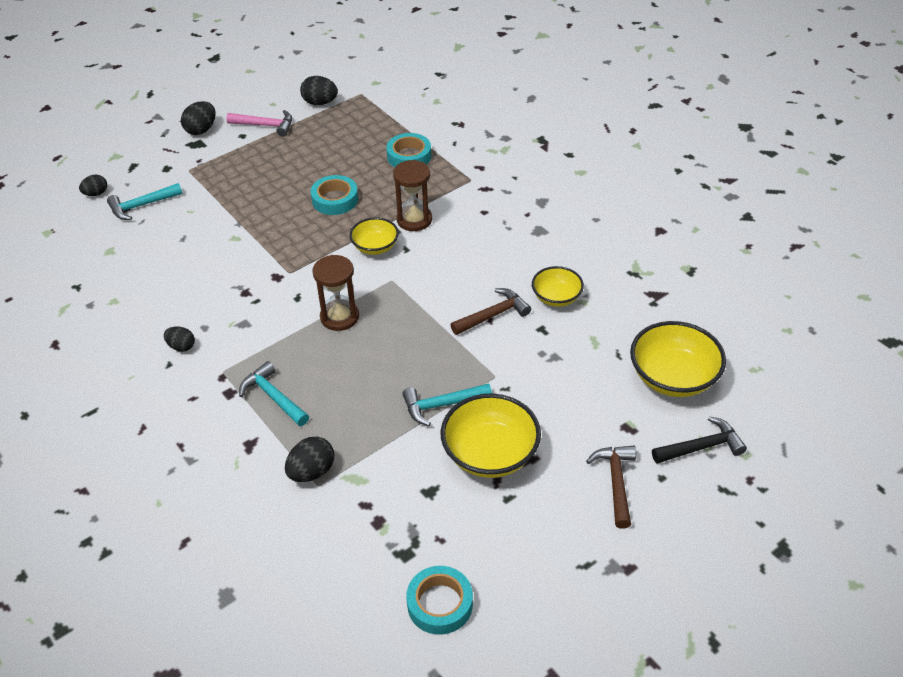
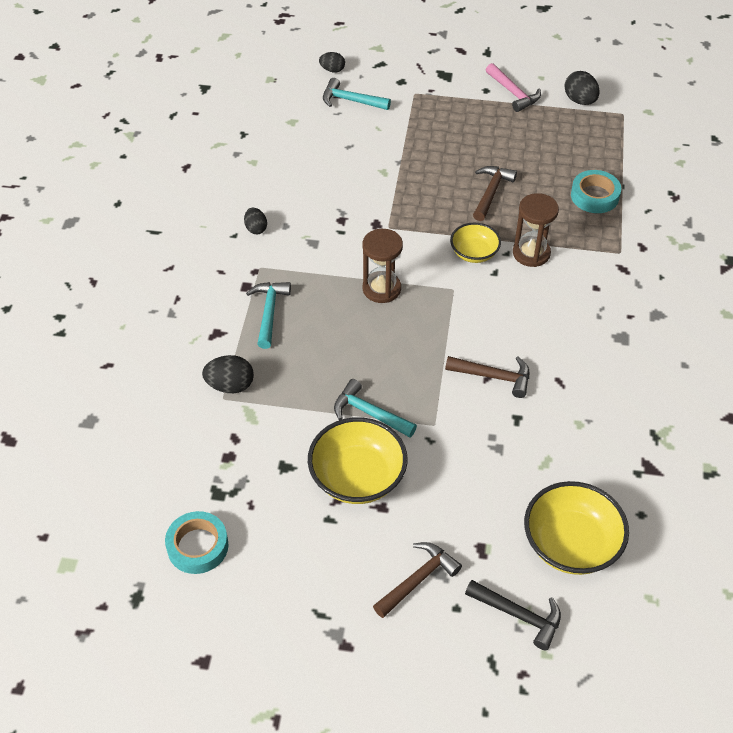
camera: 45 degrees right, 5 degrees up
(201, 130) = (461, 65): black egg -> none
(335, 200) = (491, 192): turquoise tape -> brown hammer
(556, 297) = (562, 403): yellow bowl -> none

